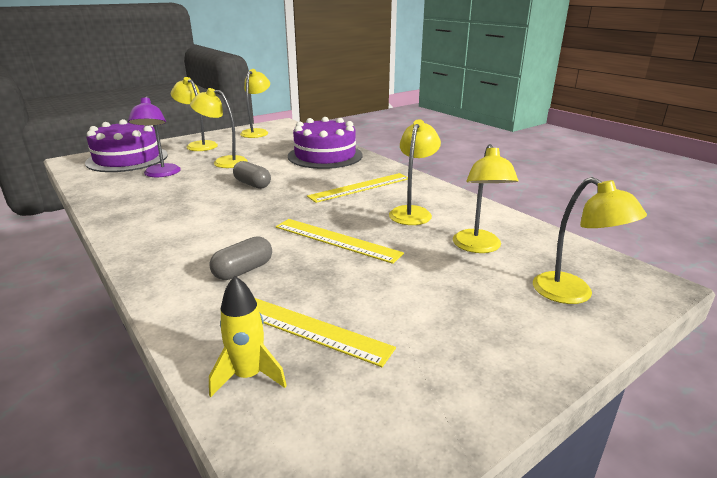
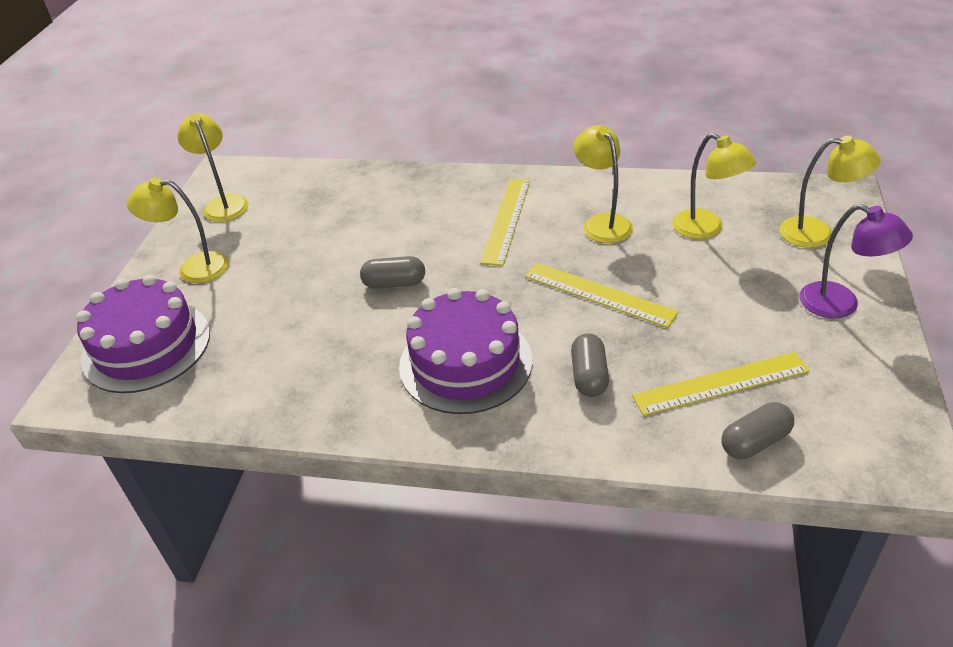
camera: 40 degrees left, 15 degrees up
(161, 174) = (254, 338): purple lamp -> purple lamp (840, 305)
(223, 162) = (290, 274): yellow lamp -> none
(248, 376) = (755, 442): yellow rocket -> grey capsule
(325, 156) = (387, 196): purple cake -> purple cake (465, 363)
(336, 240) = (599, 294): yellow ruler -> yellow ruler turned 45 degrees clockwise

